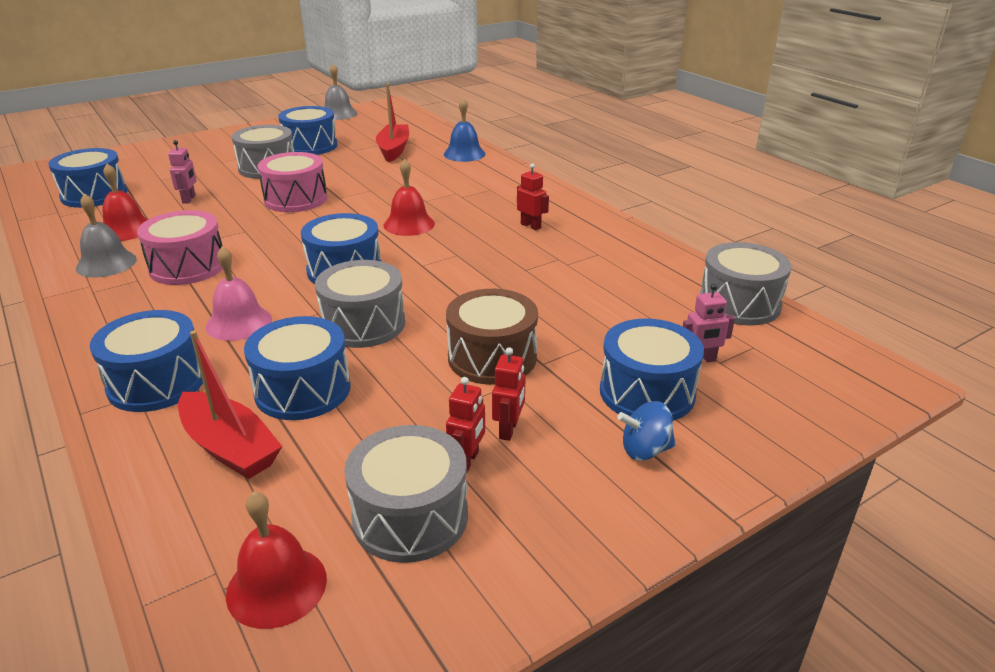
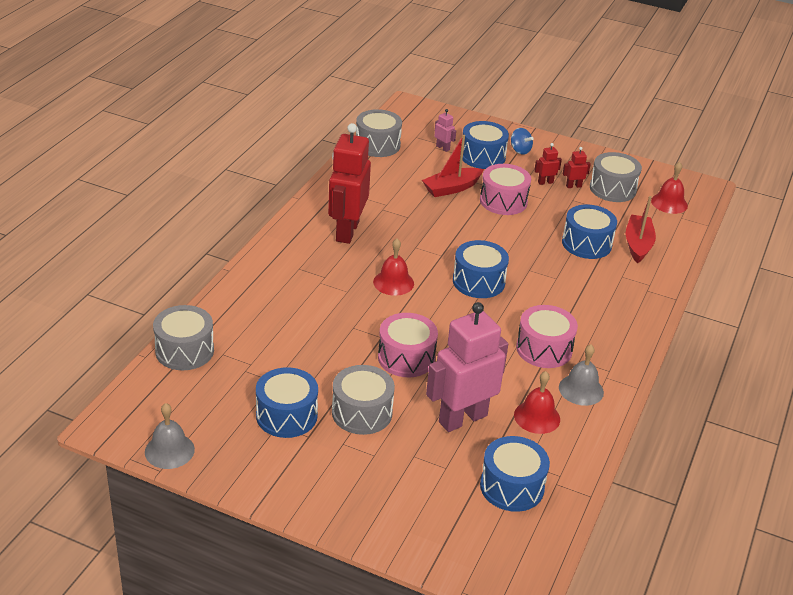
camera: 125 degrees left, 5 degrees up
(156, 382) = (635, 289): blue drum -> none
(189, 199) = (462, 418): pink robot -> pink robot, size x2.49
(239, 323) = (568, 292): pink bell -> none
(363, 324) = (521, 249): grey drum -> grey drum (184, 351)
(393, 150) = (253, 355): red boat -> red boat (452, 188)
(464, 154) = (230, 308): blue bell -> none
(492, 358) = (503, 201): brown drum -> pink drum
(531, 226) = (347, 231): red robot -> red robot, size x2.49

